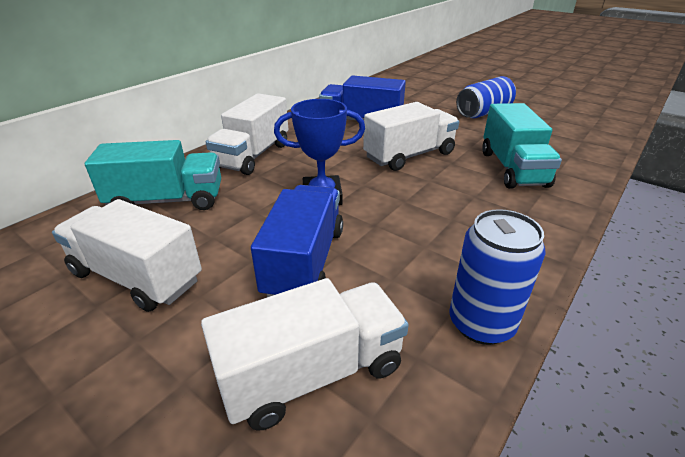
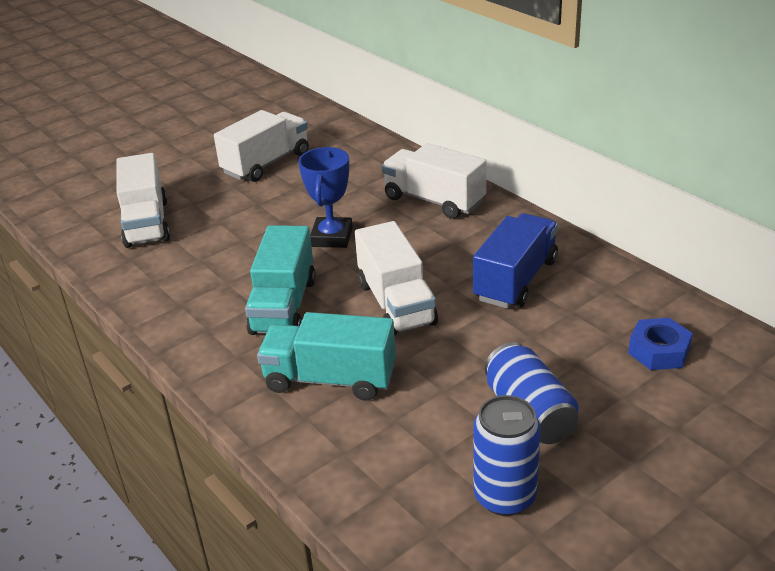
camera: 105 degrees right, 0 degrees up
(167, 201) = (360, 164): turquoise truck -> turquoise truck (283, 306)
(305, 262) = (242, 224): blue truck -> none
(410, 90) = (659, 351): none -> blue nut
(481, 323) = (134, 289): blue can -> blue can (505, 496)

